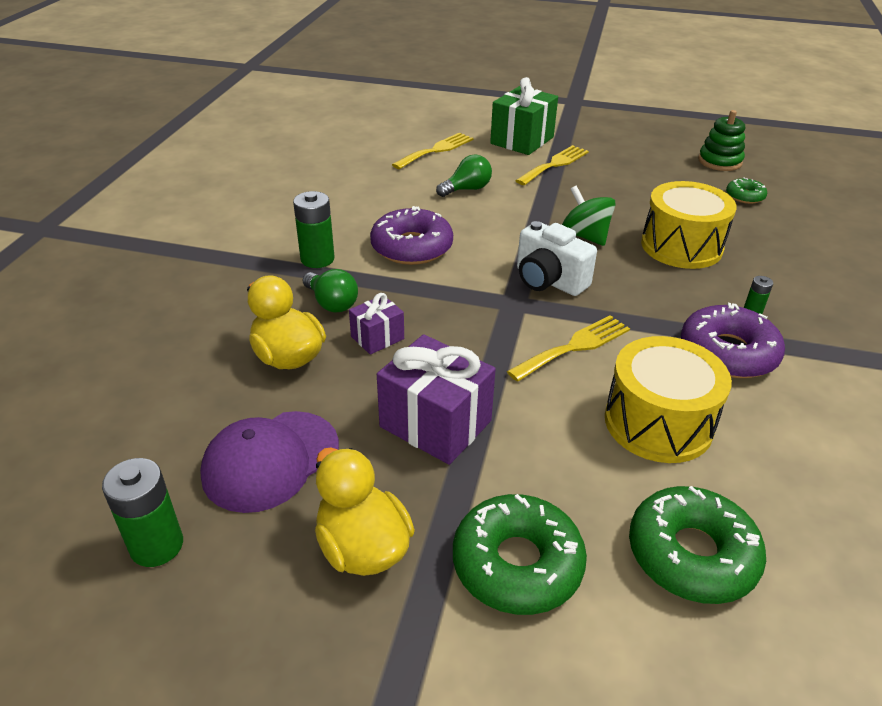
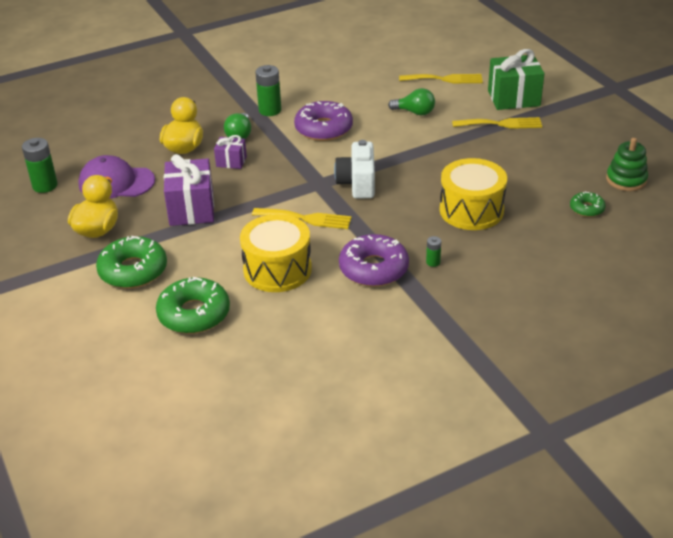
camera: 50 degrees right, 0 degrees up
(585, 236) = (426, 173): green spinning top -> none

